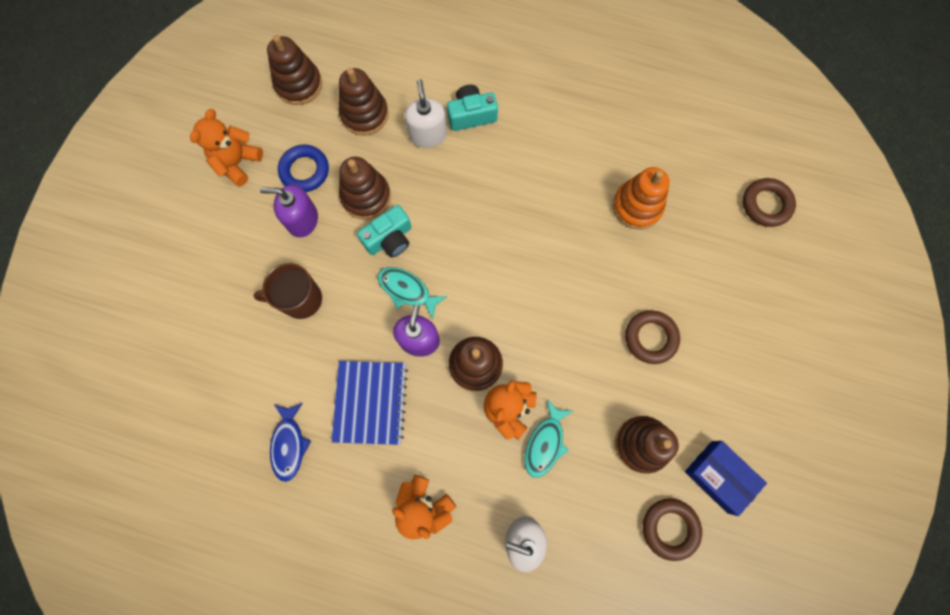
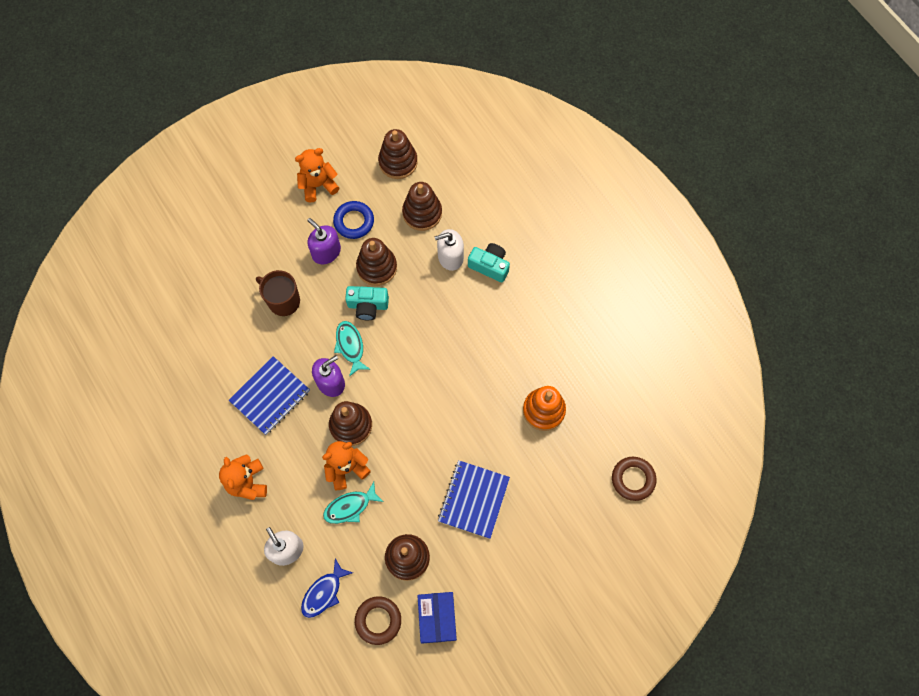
camera: 40 degrees right, 5 degrees down
(289, 444) = (204, 382): blue fish -> blue fish (324, 593)
(427, 134) = (450, 257): white soap dispenser -> white soap dispenser turned 135 degrees counterclockwise
(650, 338) = (473, 499): brown ring -> blue notebook

